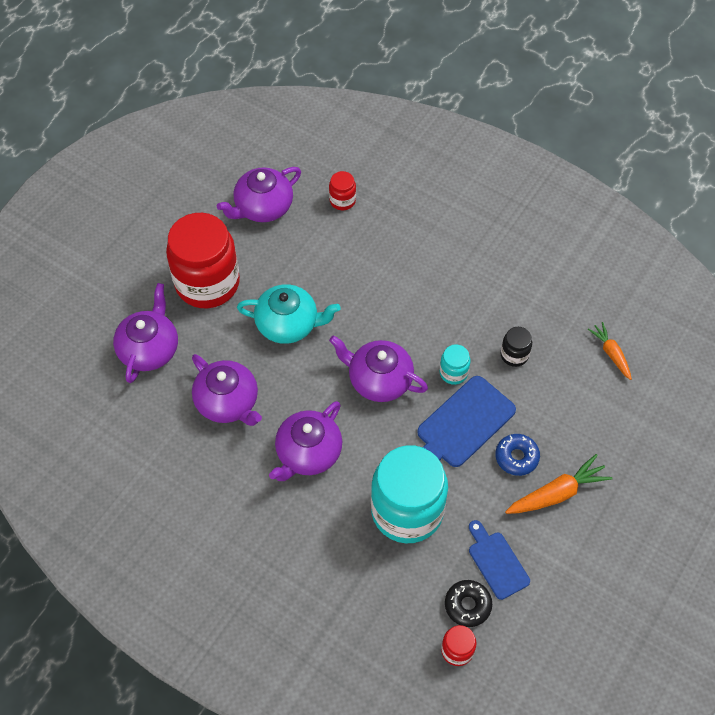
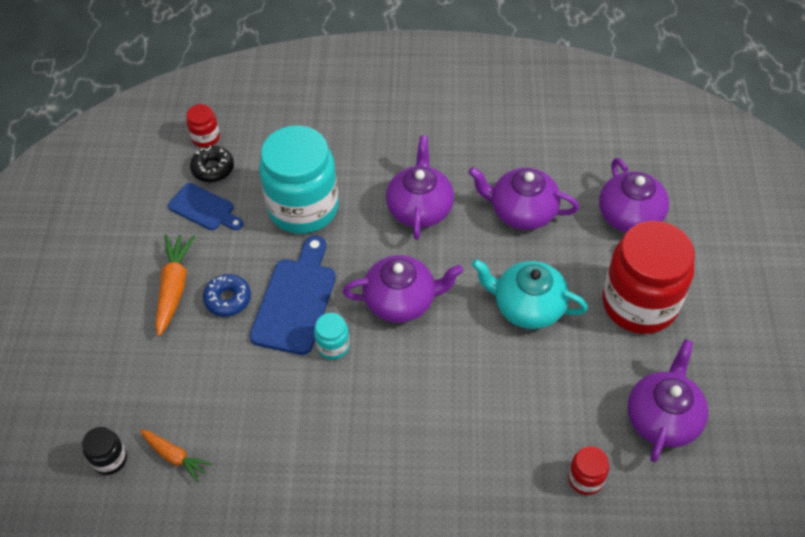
camera: 150 degrees right, 5 degrees down
(288, 324) = (527, 306): turquoise teapot -> turquoise teapot turned 45 degrees clockwise
(514, 355) = (280, 398): black jar -> black jar (110, 459)
(557, 493) = (174, 287): orange carrot -> orange carrot turned 150 degrees clockwise

